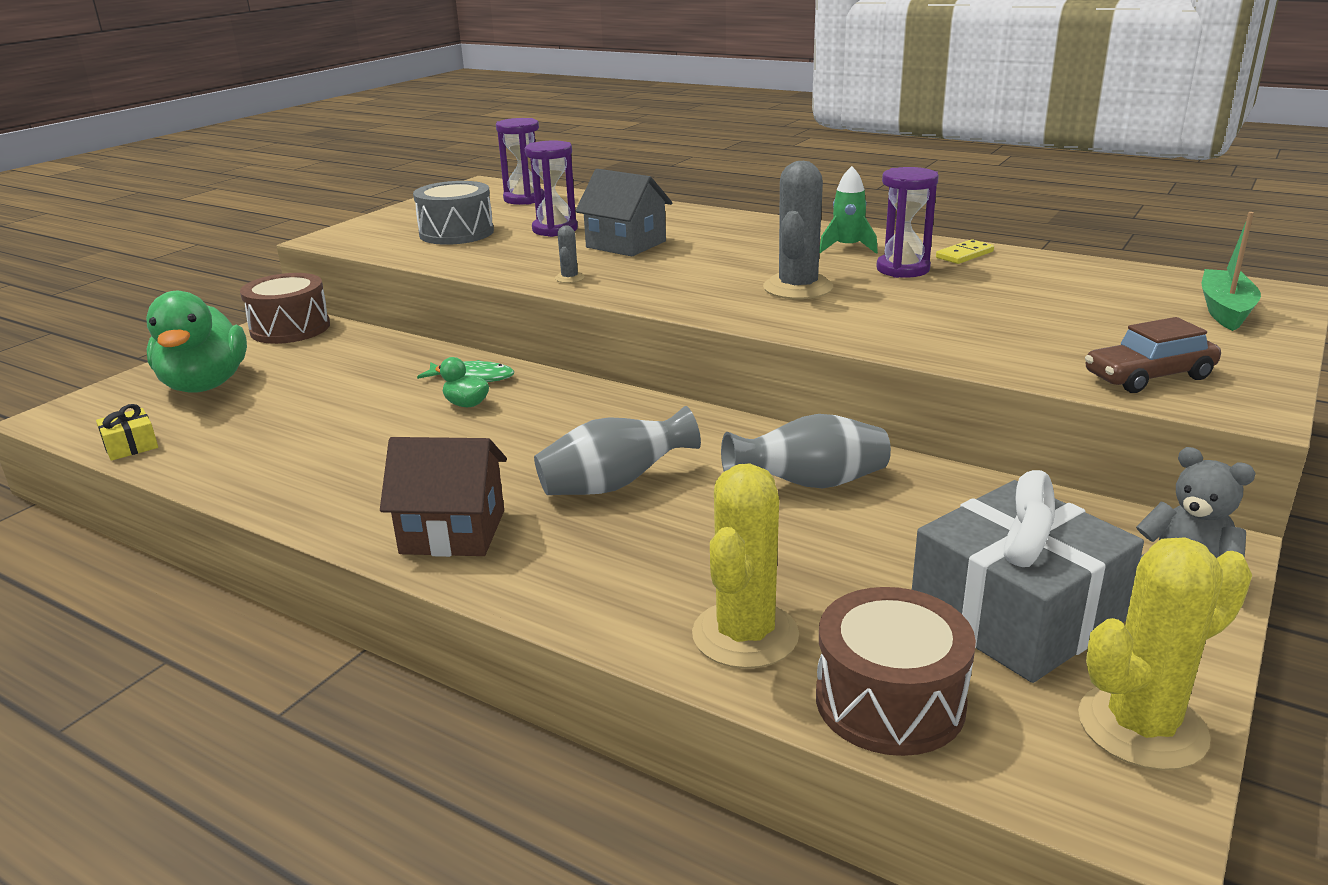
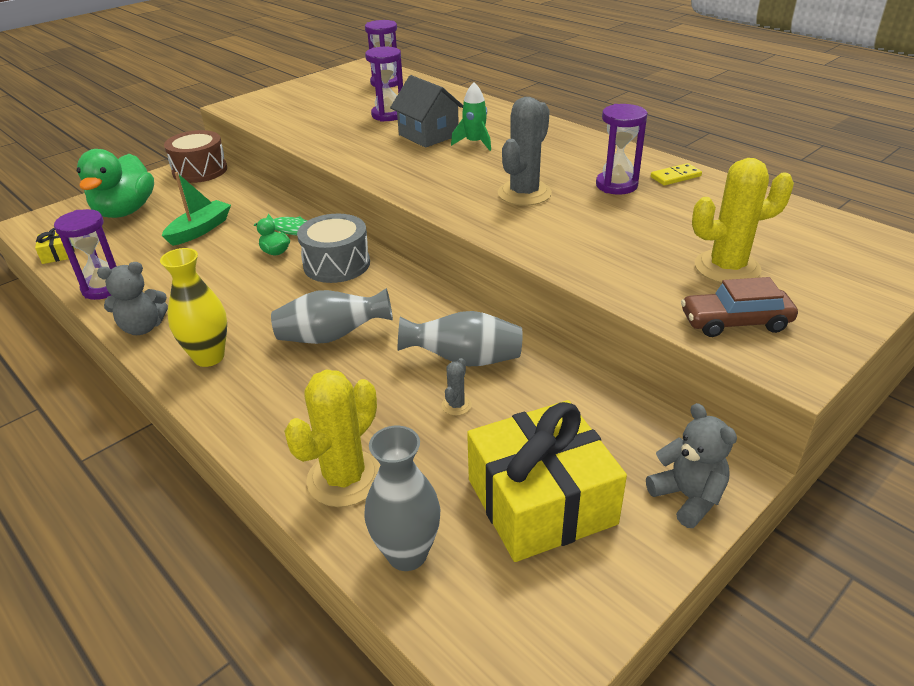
camera: 15 degrees right, 10 degrees up
(233, 476) = (104, 288): none -> purple hourglass
(327, 513) = (143, 327): none -> grey teddy bear
(453, 532) = (209, 357): brown house -> yellow vase
(456, 233) = (320, 110): grey drum -> grey drum (336, 264)
(569, 278) = (369, 163): grey cactus -> grey cactus (456, 405)
(847, 248) = (588, 158): green rocket -> green rocket (474, 143)
(890, 701) = (407, 554): brown drum -> grey vase
(1016, 614) = (541, 501): grey gift -> yellow gift
(1142, 727) = (569, 617): yellow cactus -> yellow cactus (727, 268)
(1225, 310) = (851, 264): green boat -> green boat (200, 230)

